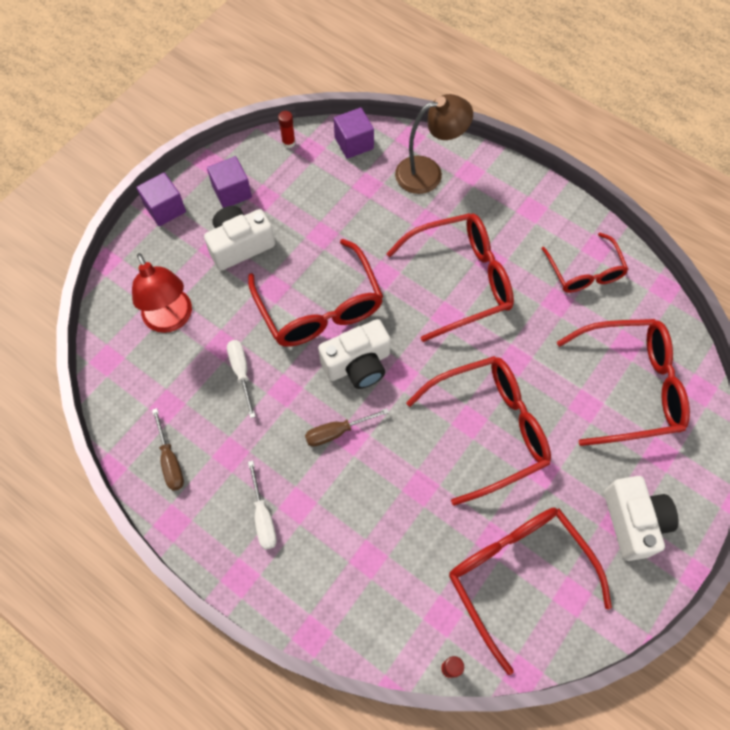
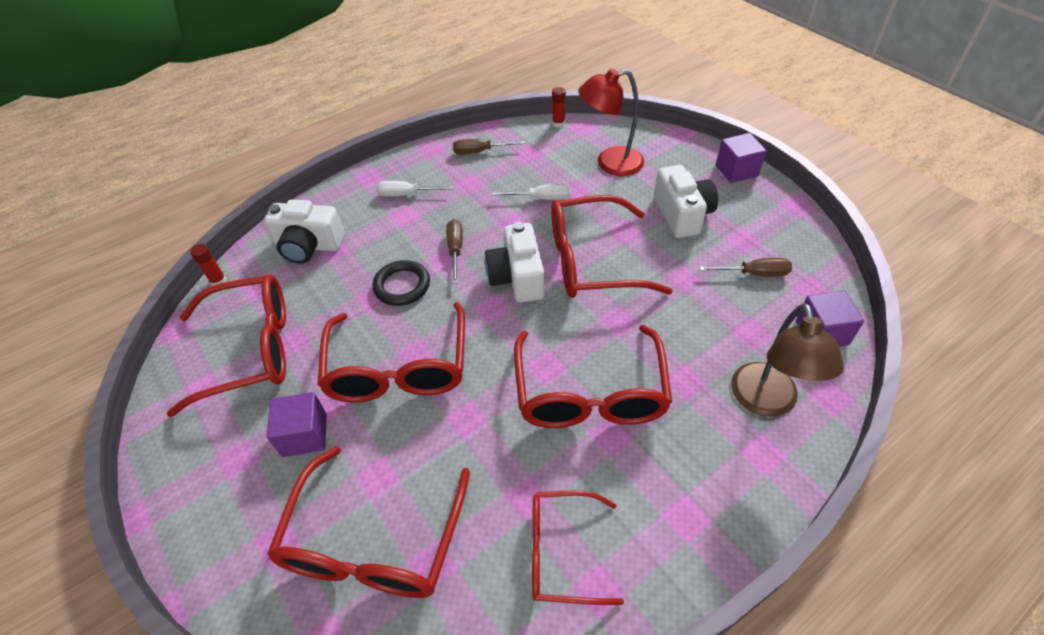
camera: 110 degrees right, 15 degrees down
(232, 192) = (752, 217): purple cube -> purple cube (305, 435)
(288, 142) = (823, 272): red glue stick -> red glue stick (558, 123)
(303, 187) = (754, 273): none -> brown screwdriver
(397, 465) = (402, 286): none -> black ring
(633, 522) = (226, 474): white camera -> white camera (309, 246)

